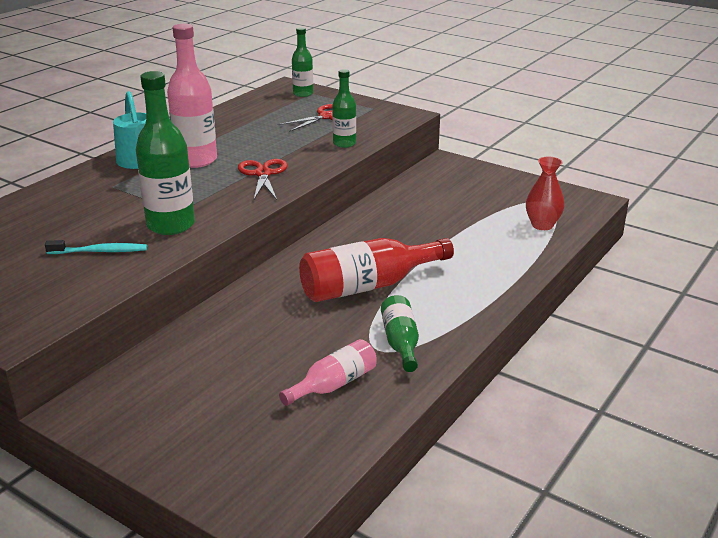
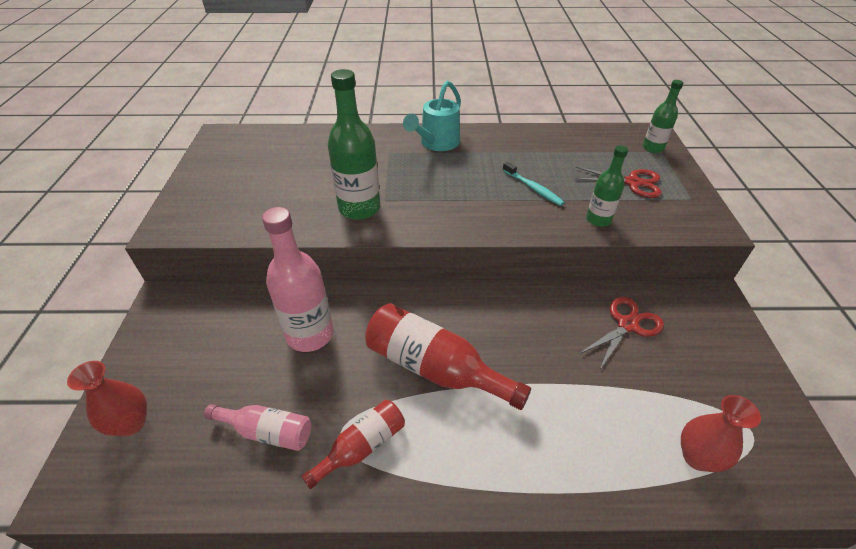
camera: 55 degrees right, 15 degrees up
(100, 251) = (295, 199): turquoise toothbrush -> turquoise toothbrush (533, 188)
(196, 160) = (468, 164): pink bottle -> pink bottle (310, 334)
(229, 464) = (131, 423): none -> red vase
(263, 174) = (487, 206): red scissors -> red scissors (628, 325)
(400, 343) = (362, 447): green bottle -> red bottle

